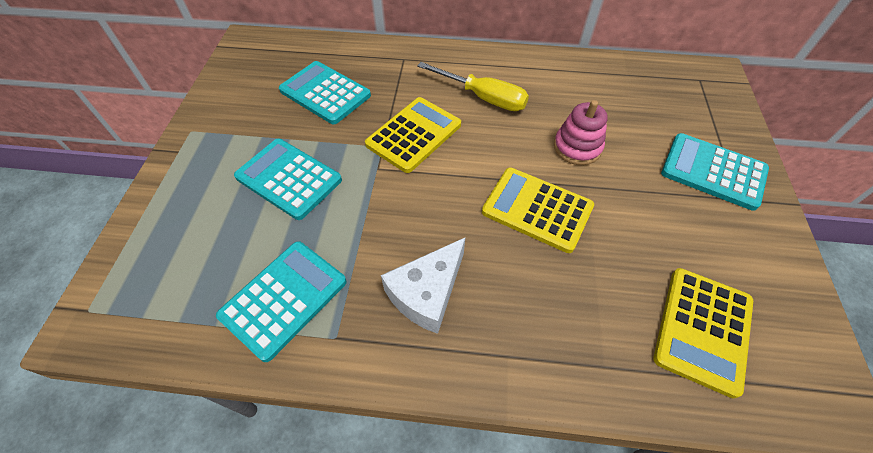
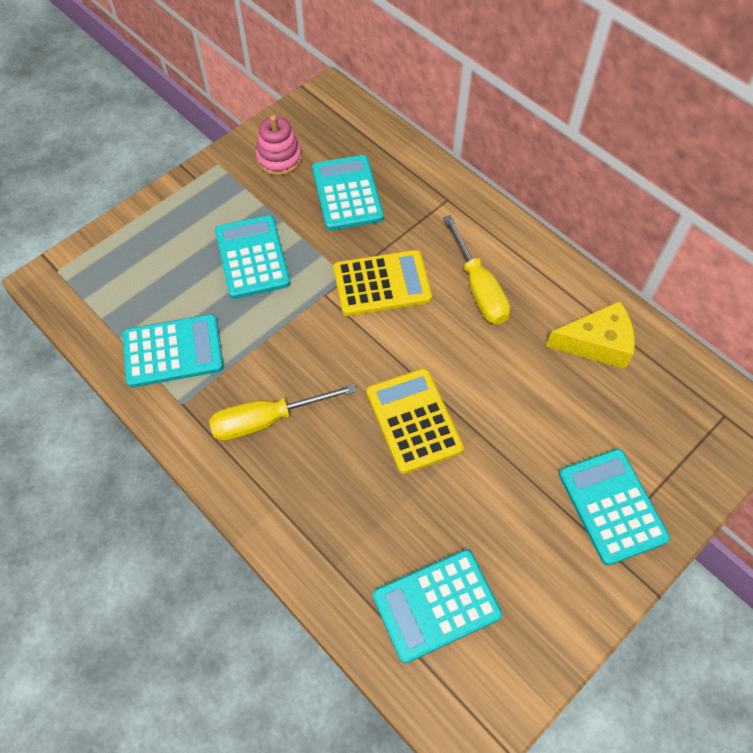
camera: 40 degrees right, 5 degrees up
(427, 293) = (267, 420): white cheese -> yellow screwdriver
(577, 147) = (510, 394): pink stacking toy -> pink stacking toy (279, 158)
(590, 85) = (596, 343): none -> yellow cheese
(703, 329) = (436, 605): yellow calculator -> turquoise calculator

